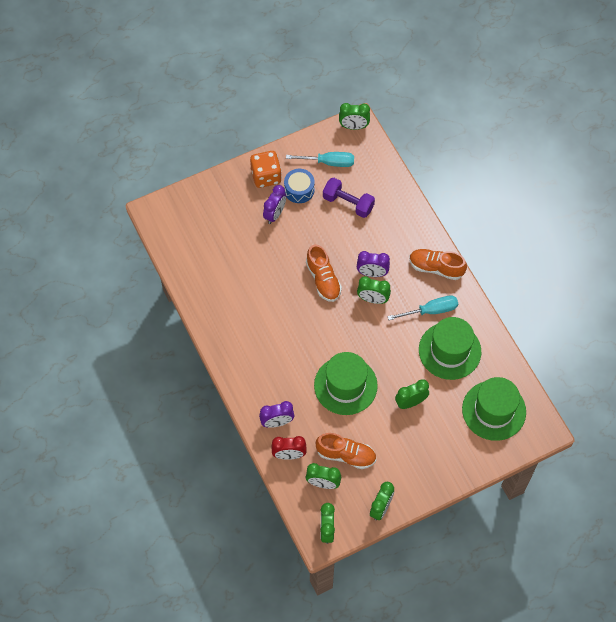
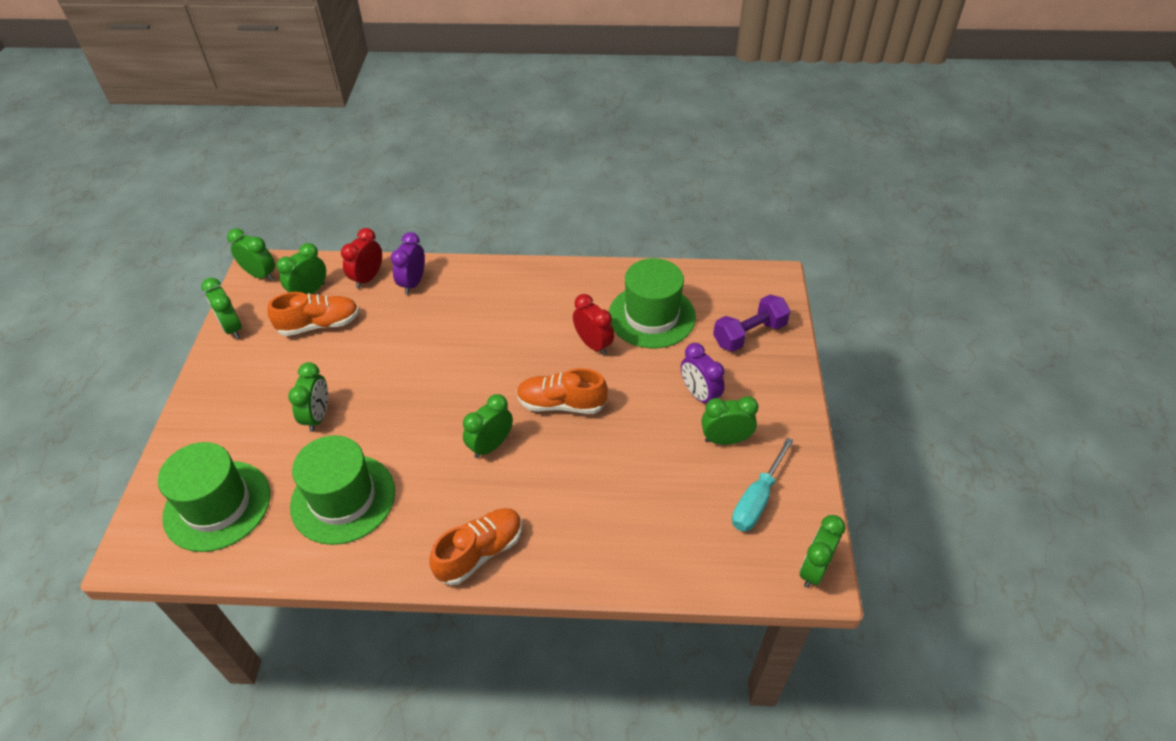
camera: 120 degrees right, 15 degrees down
(266, 176) = (770, 411): orange dice -> none
(268, 286) = (593, 344): none -> red clock
(299, 190) = (725, 440): blue drum -> green clock
(345, 385) = (399, 361): green hat -> green hat (651, 316)
(346, 455) = (319, 325): orange shoe -> orange shoe turned 150 degrees counterclockwise
(348, 203) = (667, 490): purple dumbbell -> purple dumbbell (749, 334)
(372, 273) = (530, 464): purple clock -> none
(431, 310) = (419, 508): turquoise screwdriver -> none

